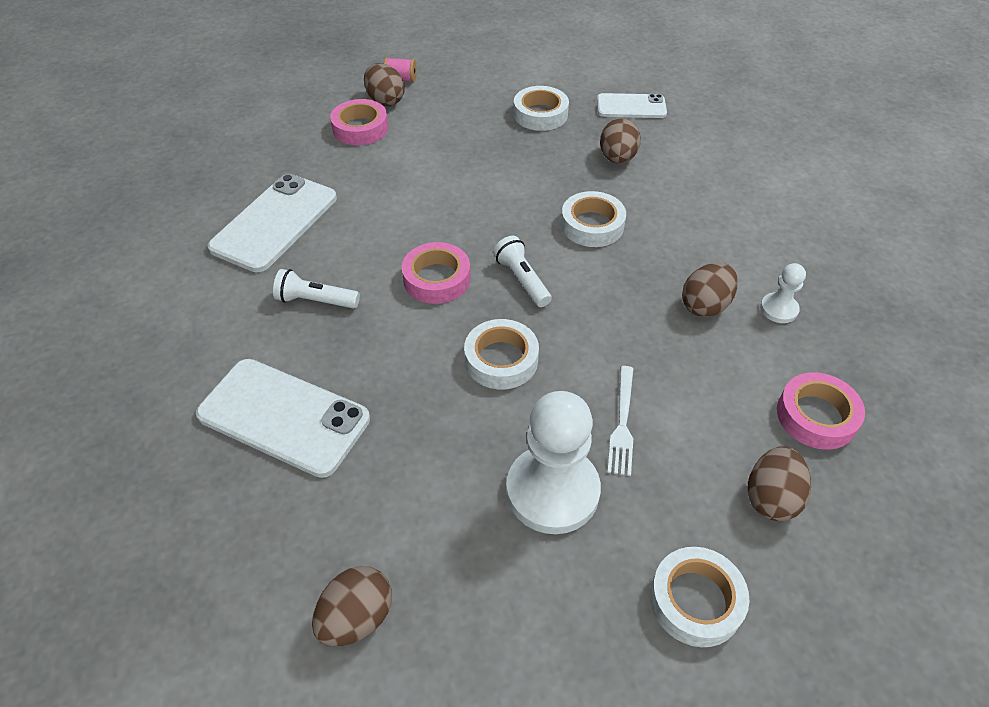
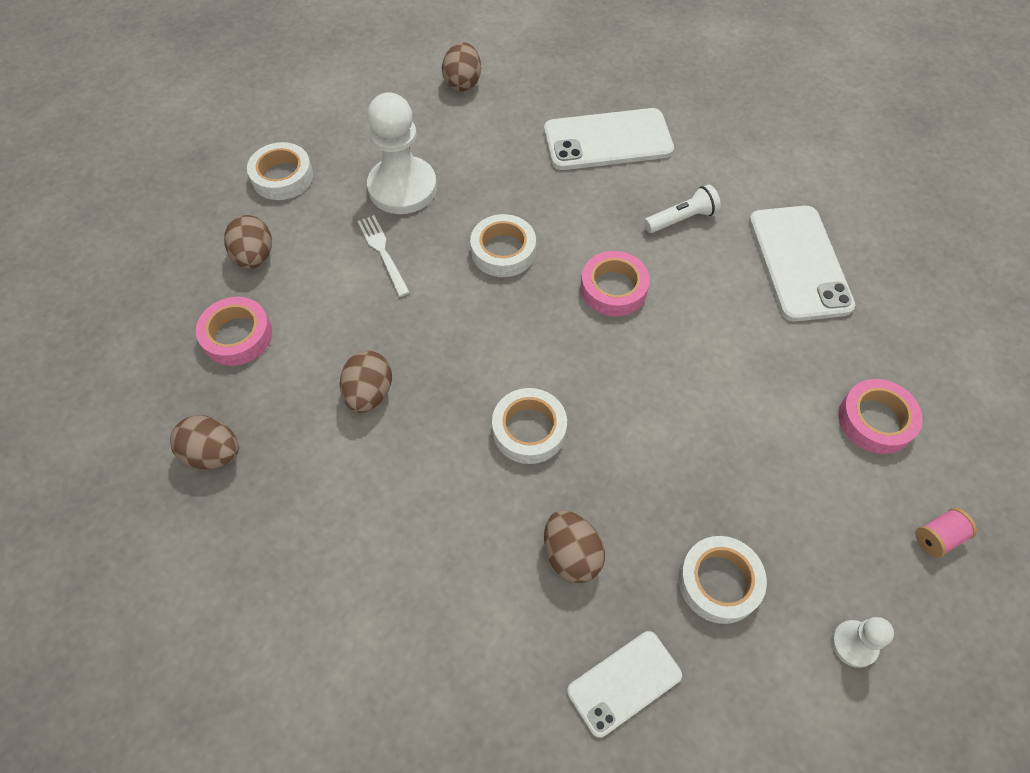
camera: 145 degrees right, 10 degrees up
(385, 100) = (906, 484): brown egg -> brown egg (213, 454)
(522, 280) = (544, 328): white flashlight -> none
(779, 309) = (300, 428): white pawn -> white pawn (854, 644)

